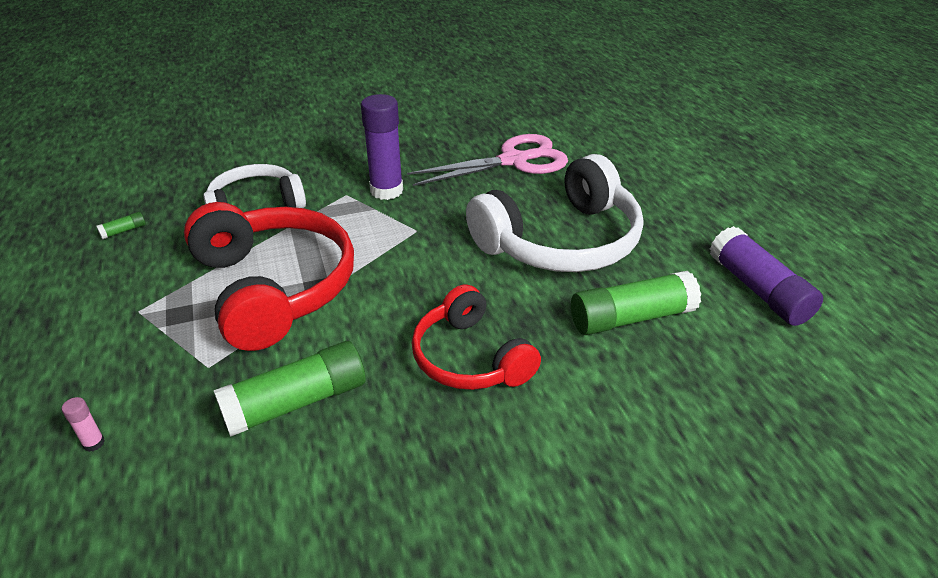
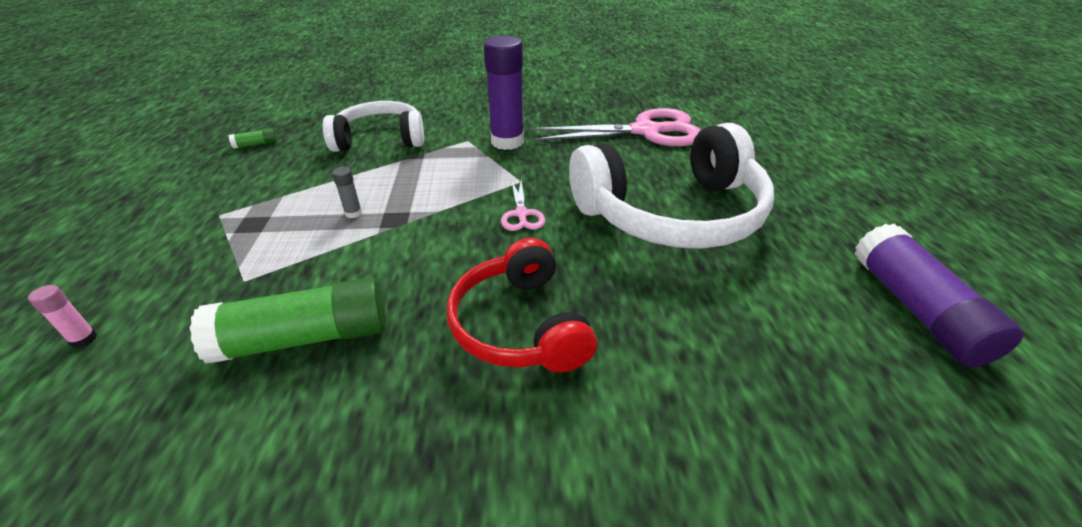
camera: 15 degrees right, 0 degrees up
(274, 287) = (353, 213): red headphones -> grey glue stick
(431, 262) = (521, 214): none -> pink scissors
(631, 318) = (734, 314): green glue stick -> none

